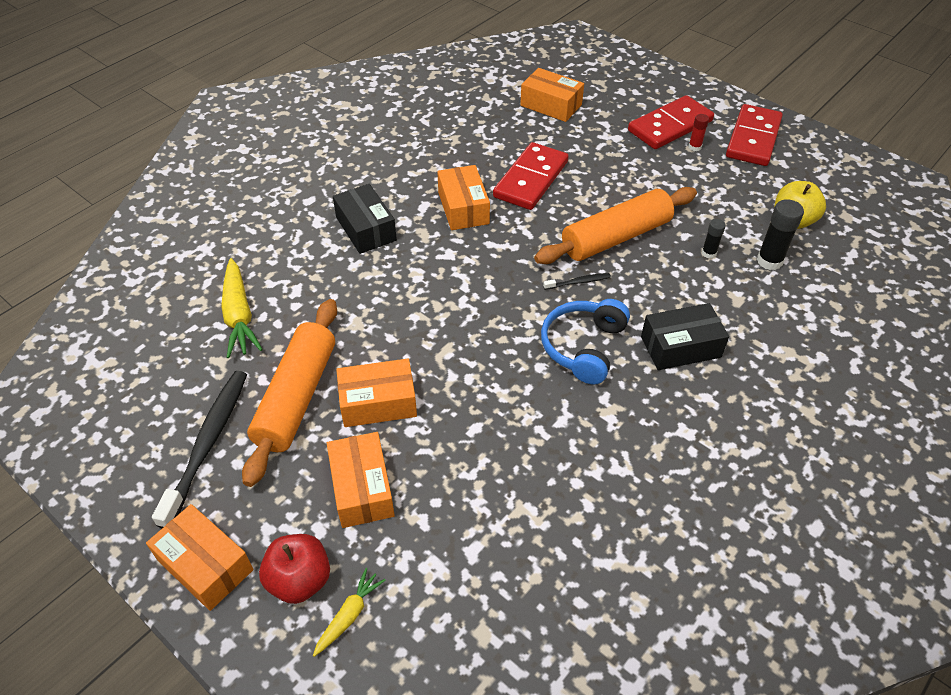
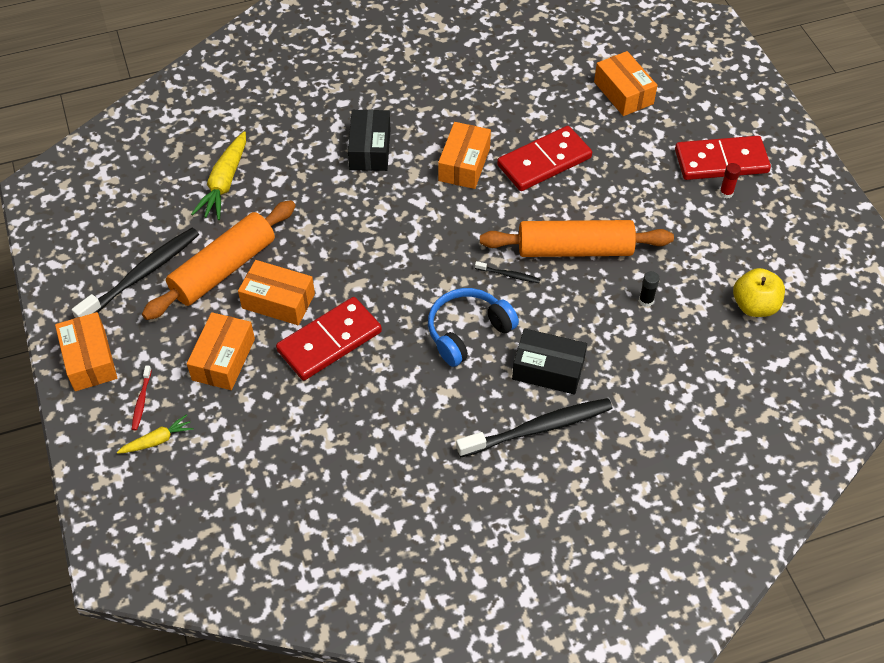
camera: 30 degrees right, 5 degrees up
(300, 580) = (141, 401): red apple -> red toothbrush
(717, 403) = (537, 428): none -> black toothbrush
(753, 138) = (793, 208): red domino -> red domino (329, 341)
(769, 261) = (695, 333): black glue stick -> none

